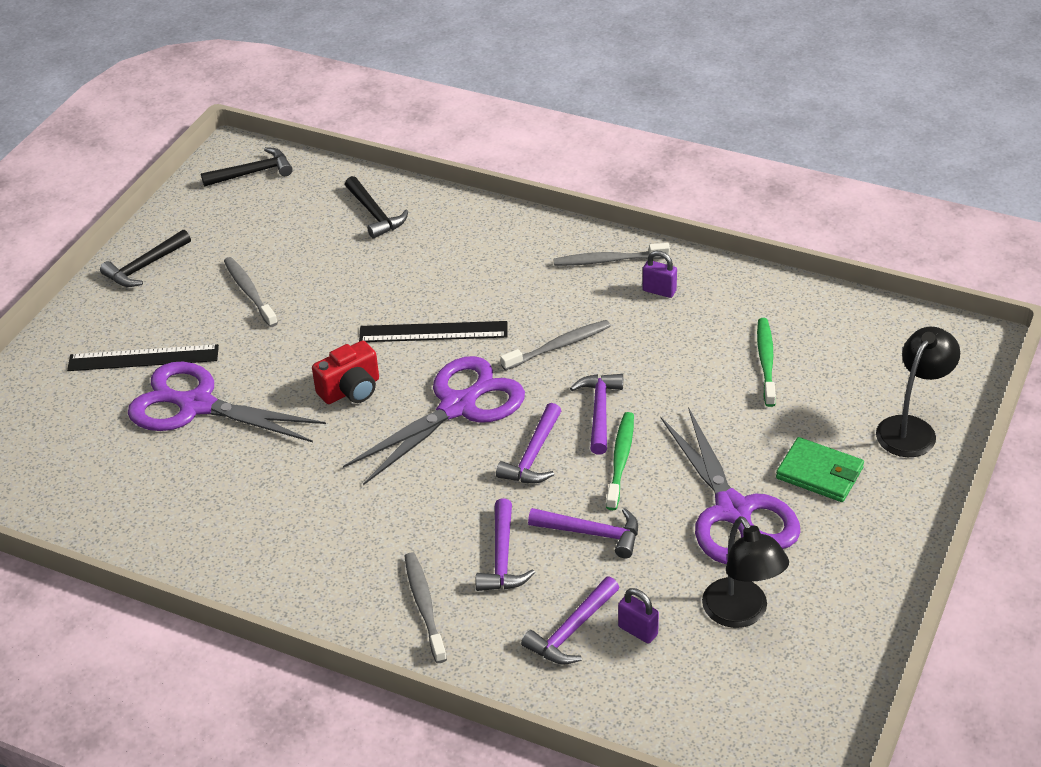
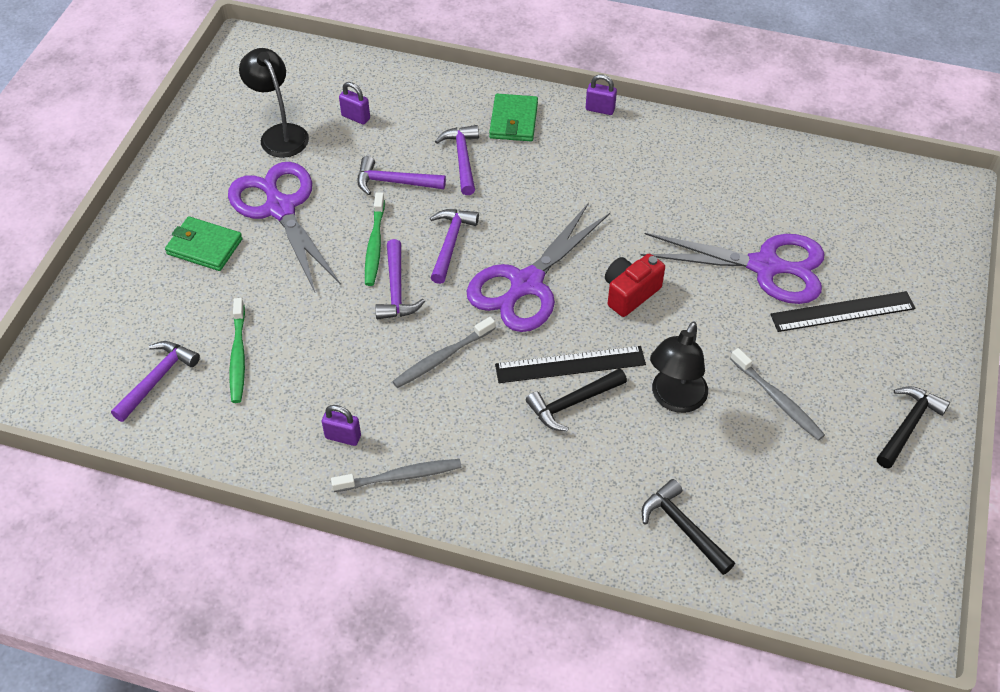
camera: 170 degrees right, 10 degrees up
(253, 173) = (862, 590): black hammer -> black hammer (572, 403)
(305, 614) = (600, 109): none -> purple padlock
(424, 606) = (513, 121): grey toothbrush -> green wallet
(571, 631) = (403, 113): purple hammer -> purple hammer (157, 379)
(911, 428) = (114, 295): black lamp -> black lamp (674, 399)

